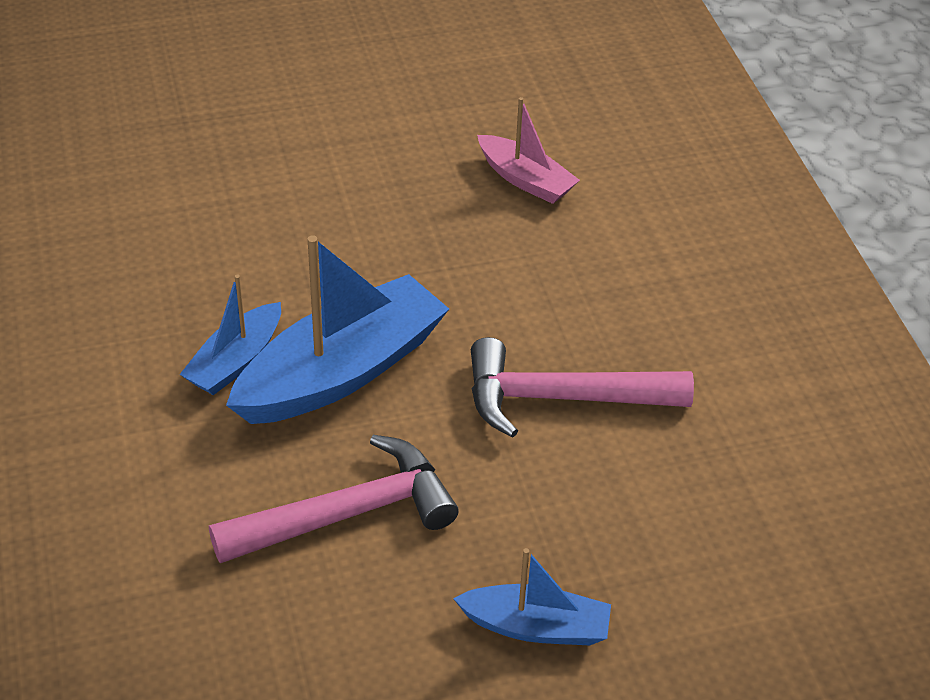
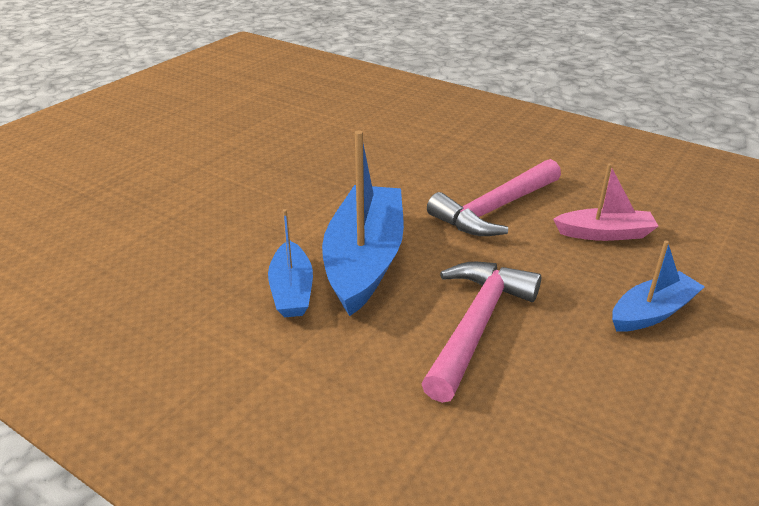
camera: 40 degrees left, 10 degrees down
(526, 180) = (335, 136): pink boat -> pink boat (604, 233)

